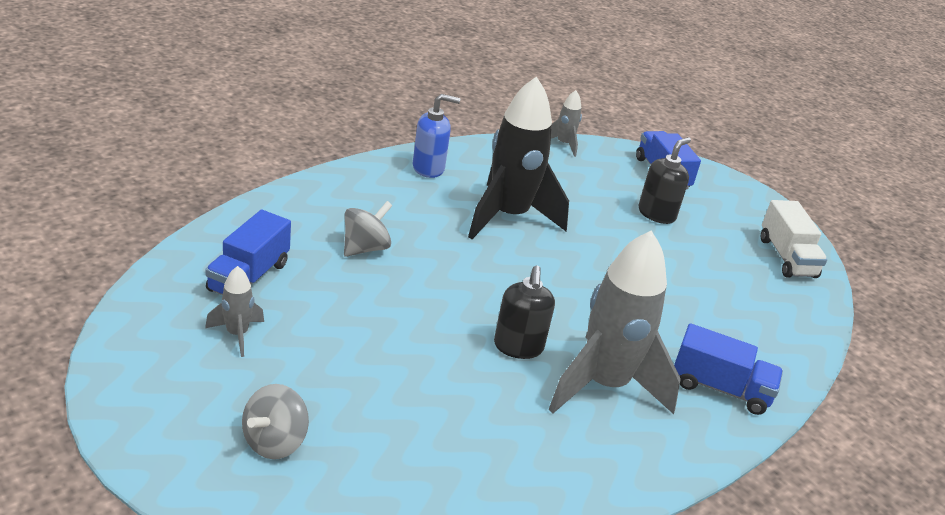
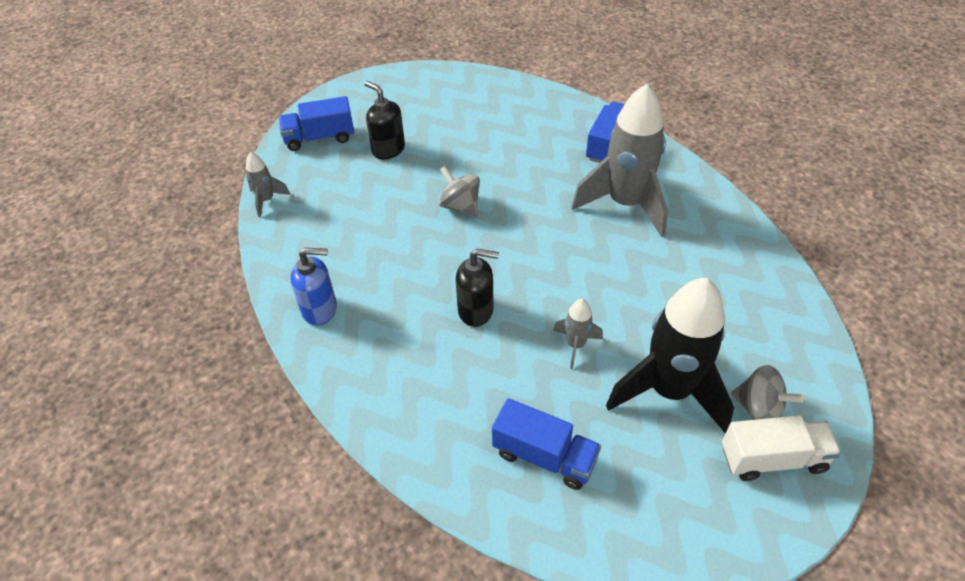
camera: 80 degrees left, 15 degrees up
(237, 334) = (635, 454): grey rocket -> grey rocket (575, 345)
(365, 248) = (476, 359): grey spinning top -> grey spinning top (460, 206)
(428, 168) = (320, 309): blue soap dispenser -> blue soap dispenser turned 90 degrees clockwise
(508, 217) = (406, 248): black rocket -> black rocket (669, 391)
(518, 347) = (595, 250): black soap dispenser -> black soap dispenser (476, 310)
(786, 257) = (441, 86): white truck -> white truck (772, 458)

